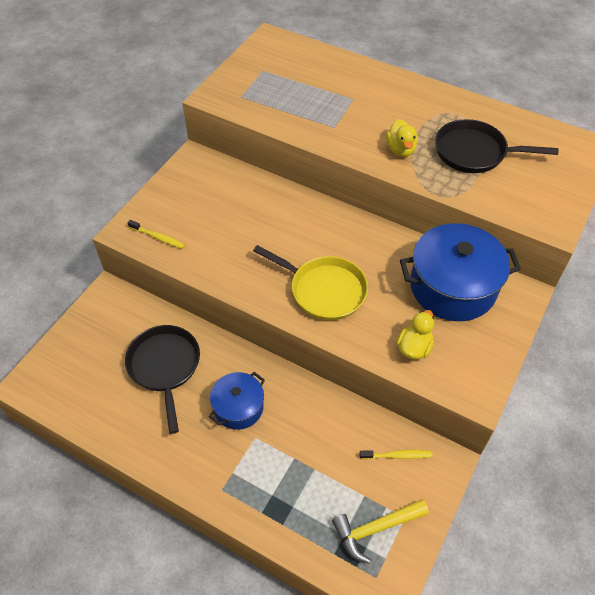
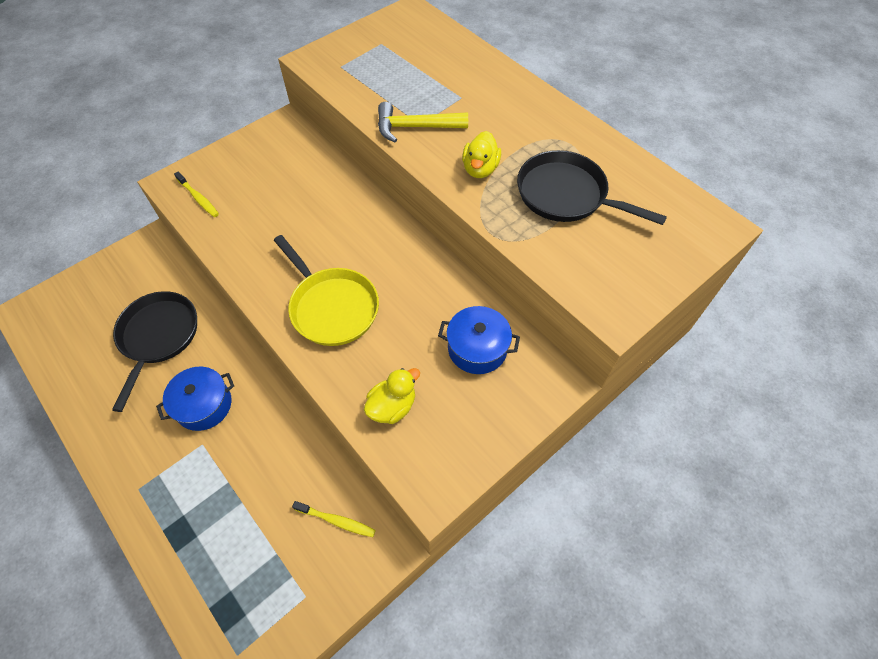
camera: 20 degrees right, 5 degrees up
(375, 529) = (266, 597): yellow hammer -> yellow hammer (415, 127)
(453, 287) = (477, 348): blue pot -> blue pot, size x0.56

